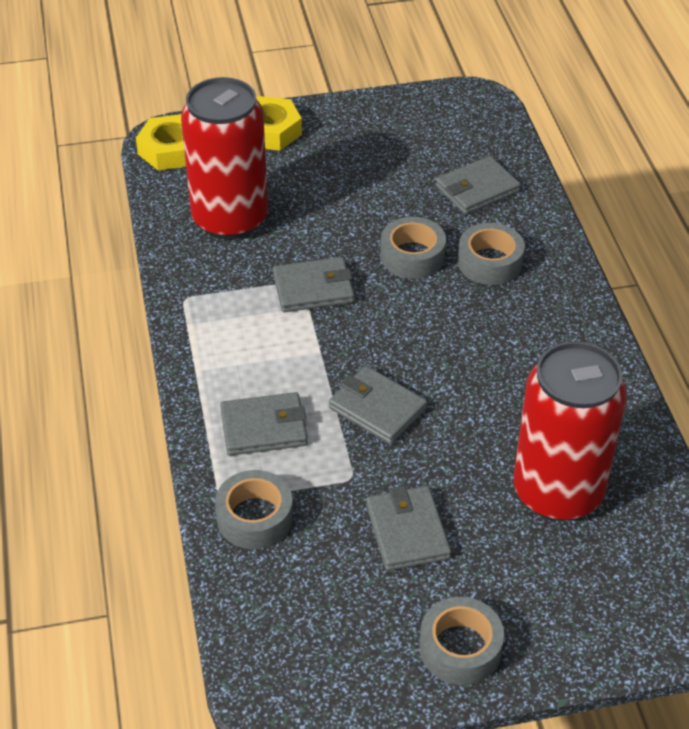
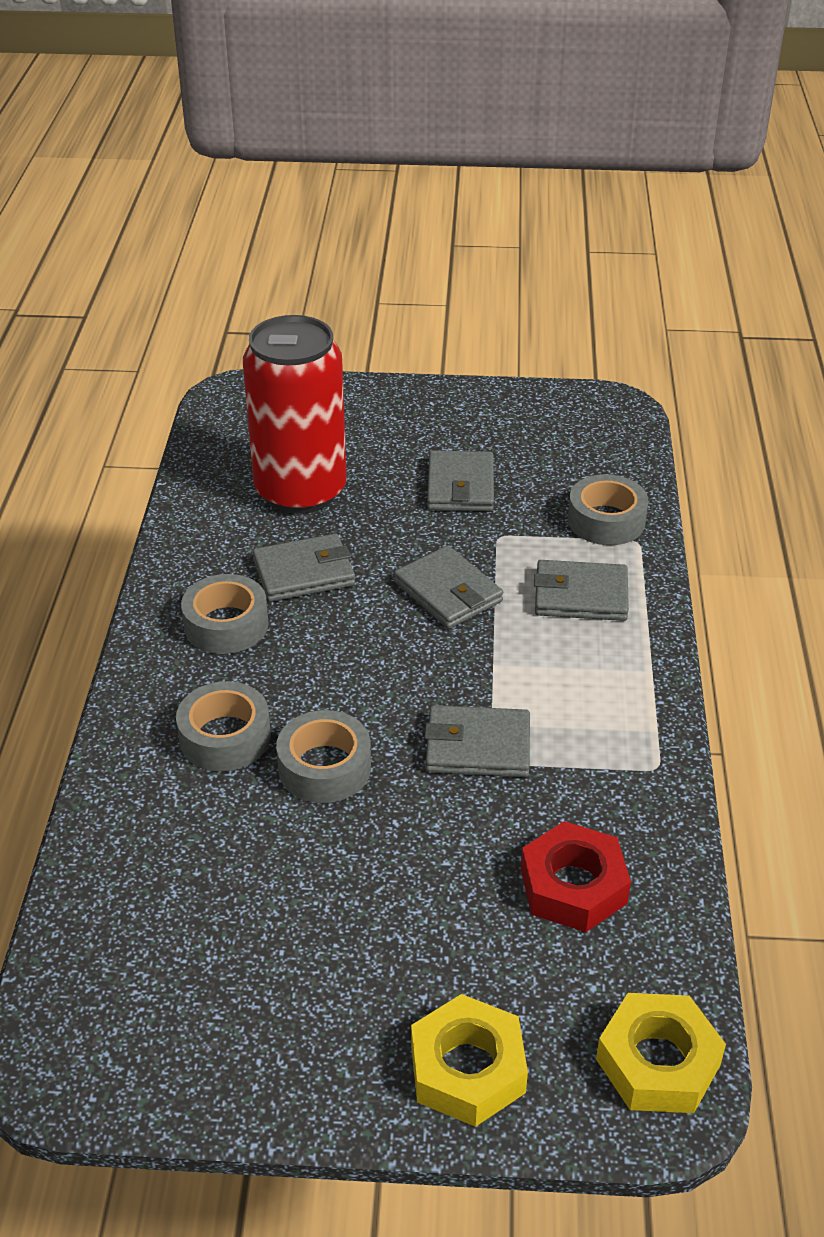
camera: 165 degrees left, 5 degrees down
(230, 219) = (573, 886): red can -> red nut
(460, 648) = (449, 408): grey tape -> grey tape (226, 625)
(477, 189) = (173, 860): grey wallet -> grey wallet (304, 573)

